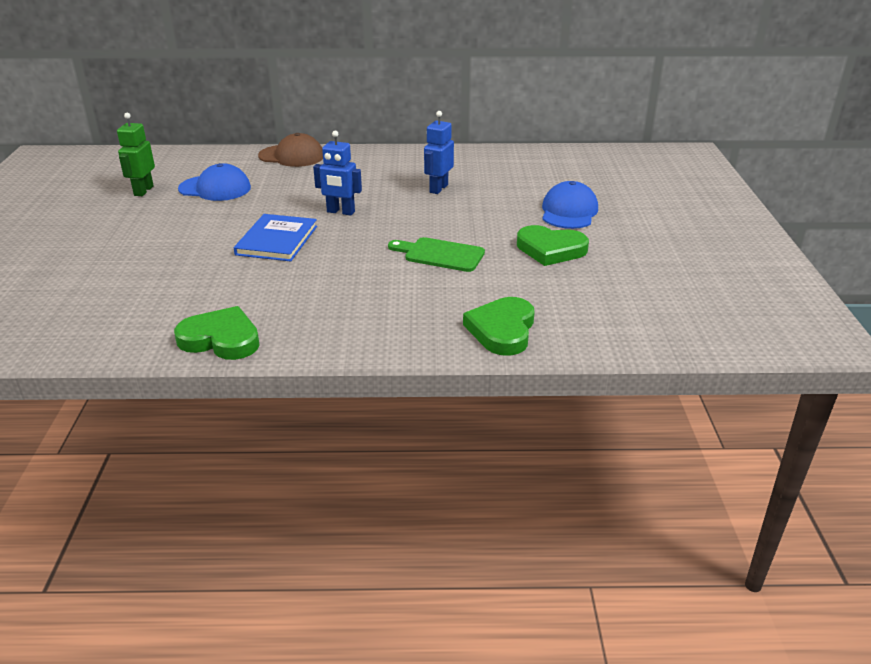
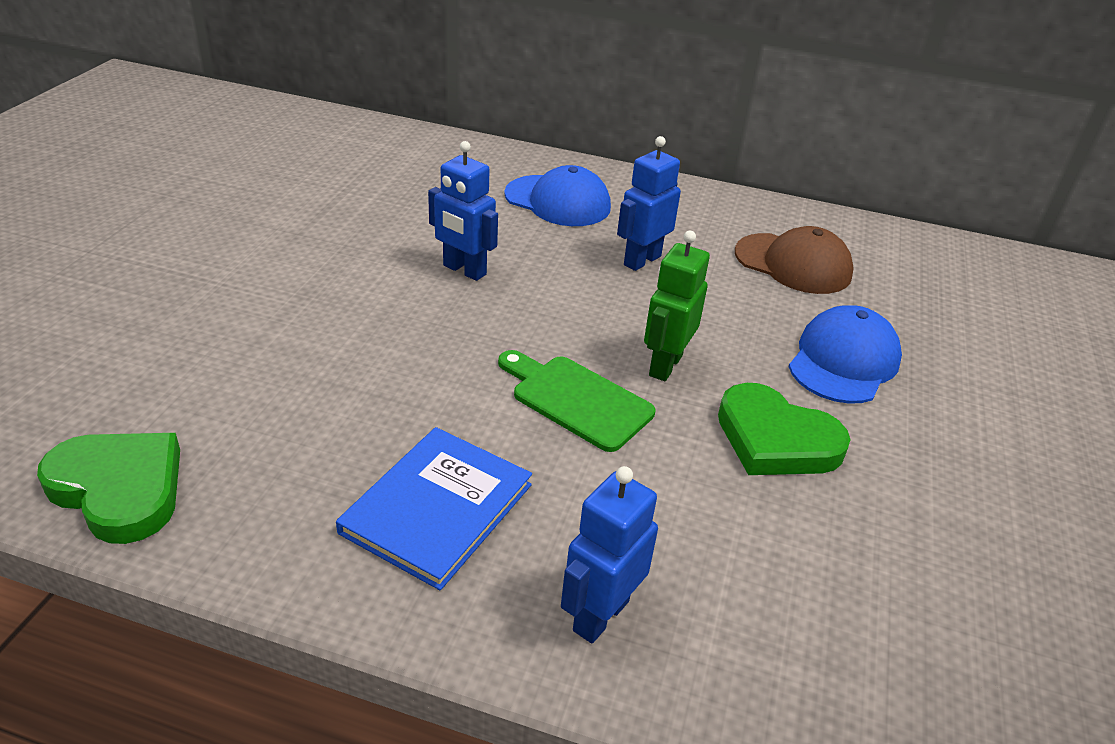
camera: 15 degrees right, 5 degrees up
(143, 191) = (210, 166): green robot -> green robot (665, 365)
(215, 188) = (309, 184): blue cap -> blue cap (558, 201)
(277, 240) = (335, 302): blue book -> blue book (437, 508)
(291, 156) = (452, 151): brown cap -> brown cap (793, 264)
(502, 330) = (600, 615): green heart -> blue robot

